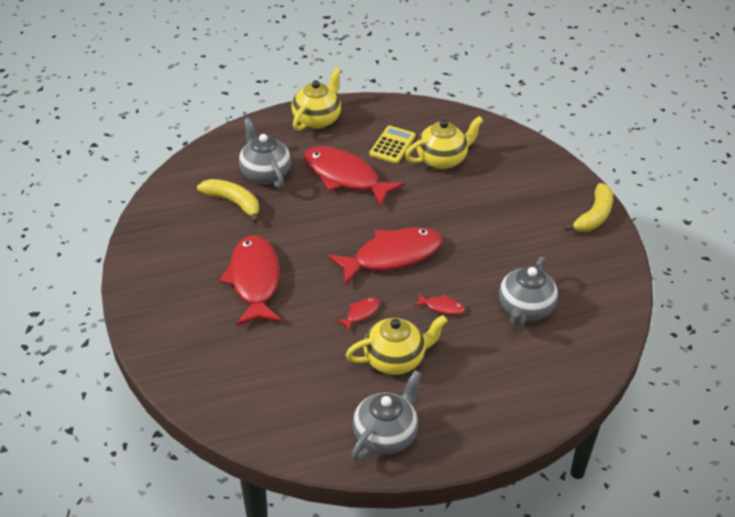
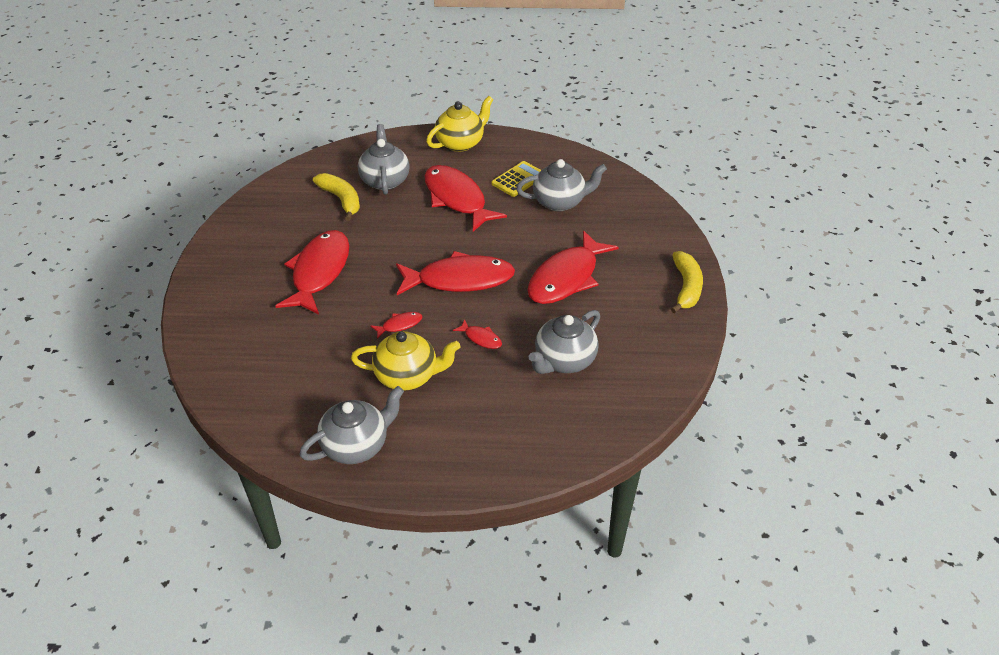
camera: 20 degrees right, 0 degrees up
(442, 159) = (560, 202): yellow teapot -> grey teapot
(487, 231) = (566, 278): none -> red fish
(594, 216) = (686, 287): yellow banana -> yellow banana turned 45 degrees counterclockwise

